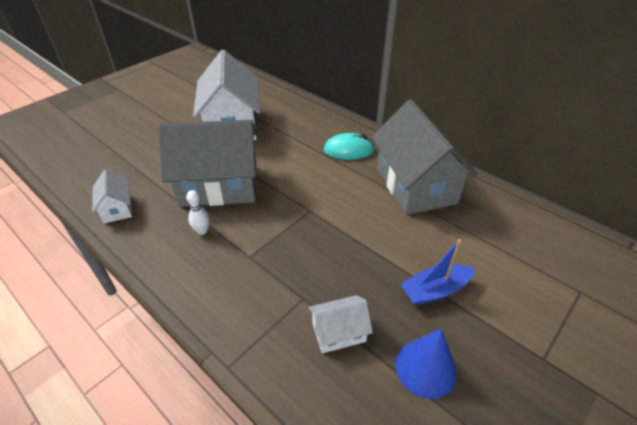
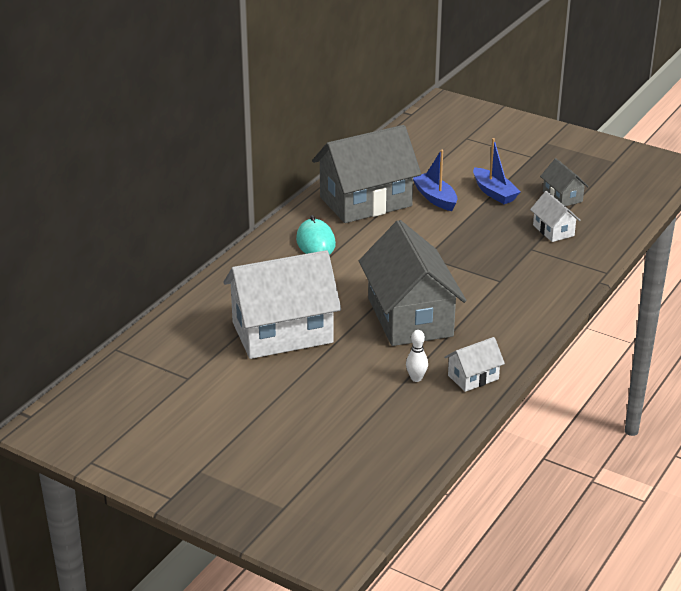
camera: 100 degrees left, 10 degrees down
(202, 231) = (481, 313): white bowling pin -> white bowling pin (416, 378)
(421, 235) = (435, 198): none -> blue boat
(425, 368) = (562, 197): blue cone -> grey house

